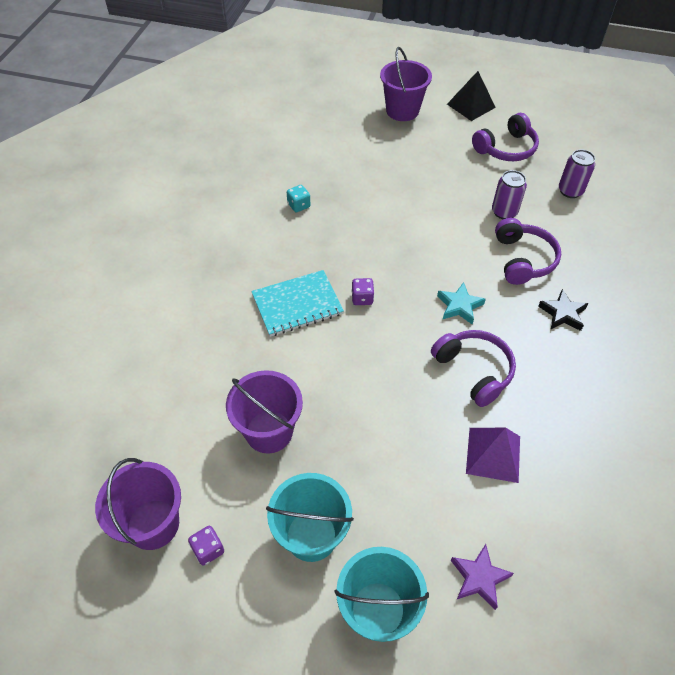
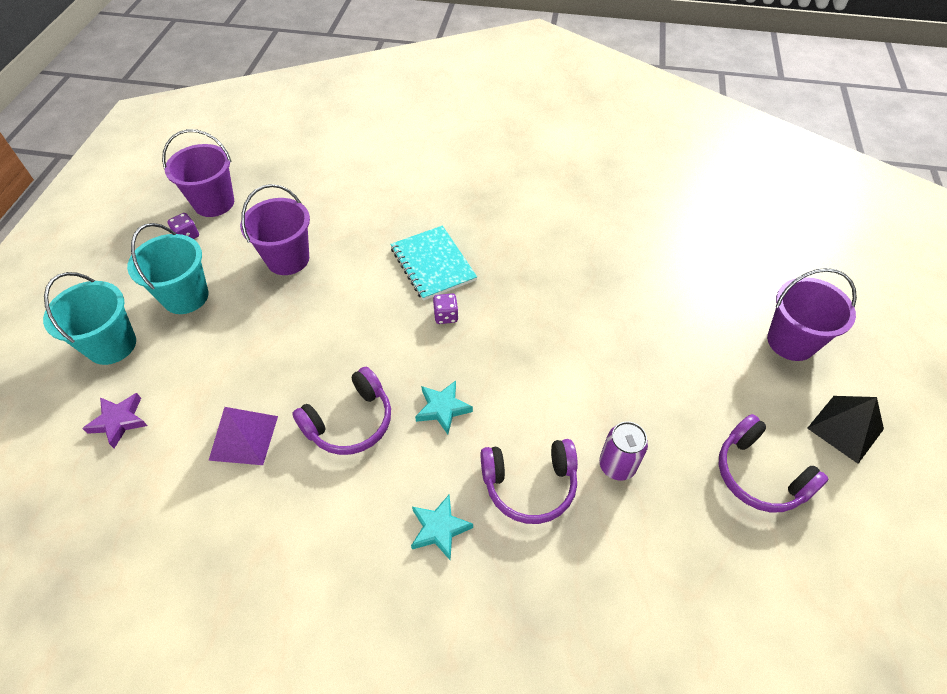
camera: 85 degrees right, 0 degrees up
(299, 205) = (575, 252): turquoise dice -> none
(563, 313) = (439, 528): black star -> turquoise star
(570, 191) = (689, 565): purple can -> none

